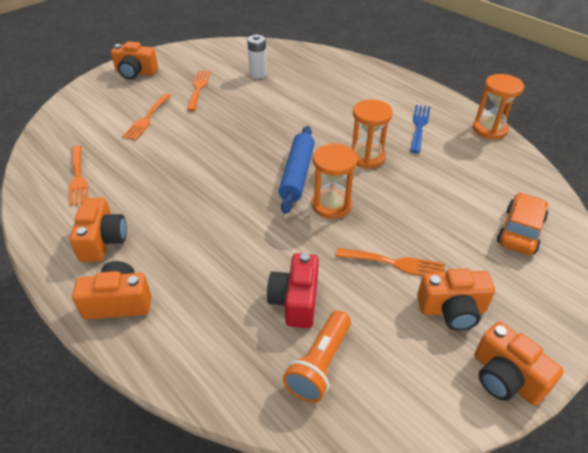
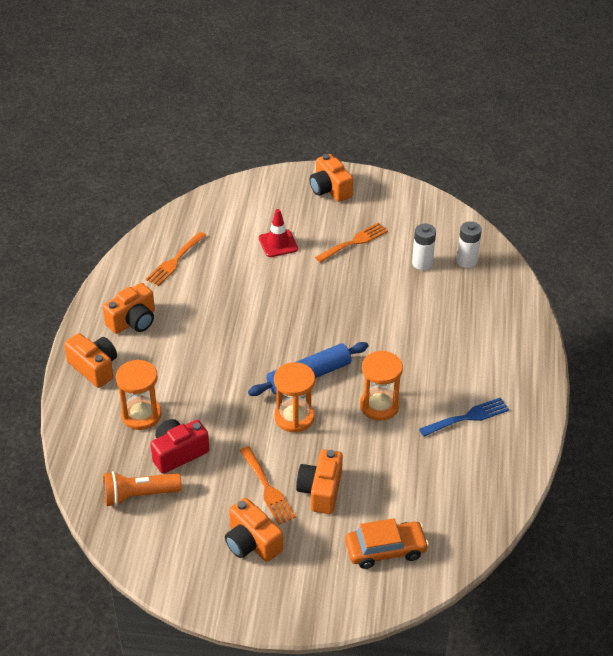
camera: 50 degrees right, 0 degrees up
(147, 119) = (278, 243): orange fork -> red traffic cone
(280, 59) = (466, 261): none -> white battery
(489, 129) = (522, 470): orange hourglass -> orange hourglass (141, 415)
(505, 377) = (217, 598): orange camera -> orange camera (320, 491)

